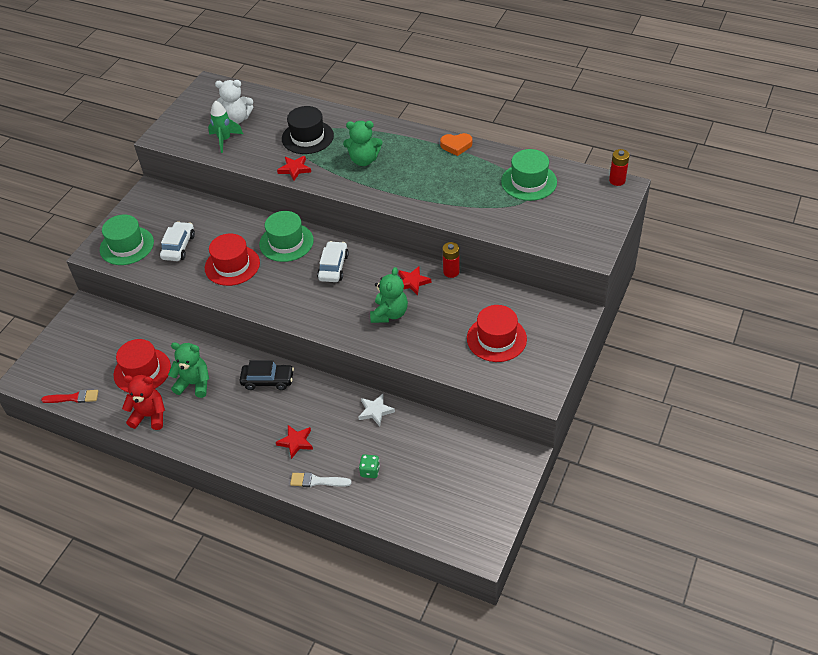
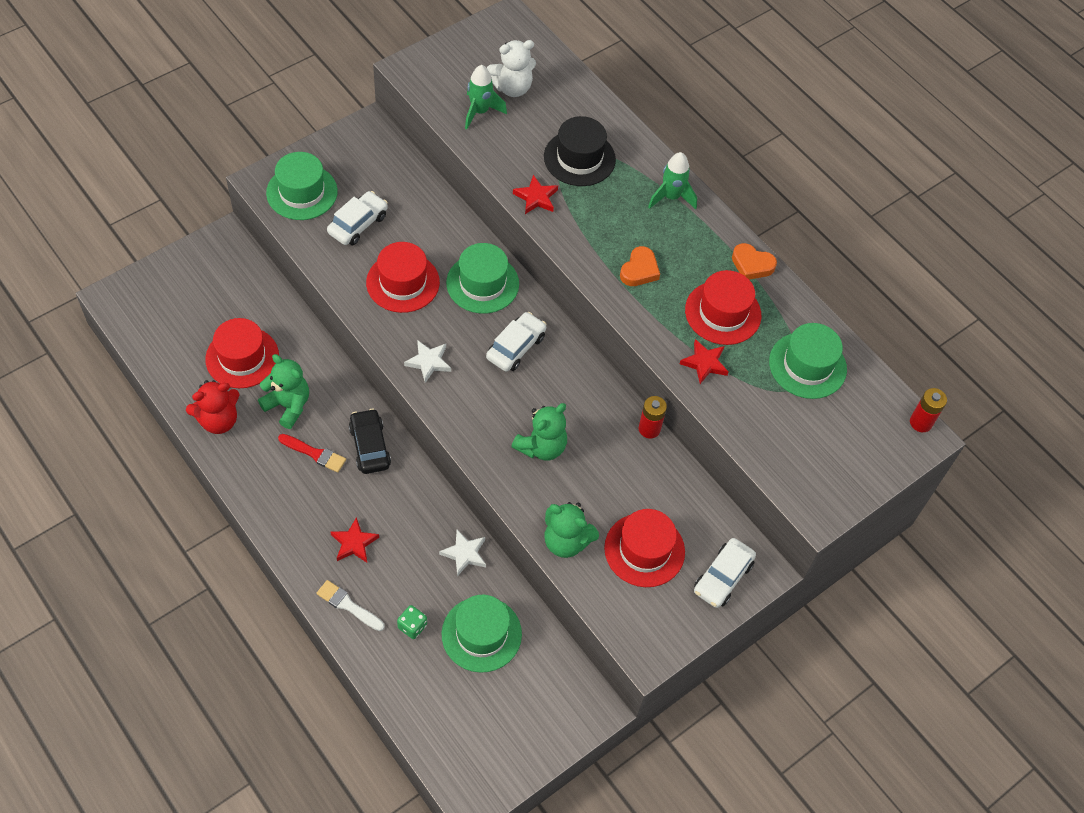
camera: 20 degrees right, 10 degrees up
(73, 398) = (152, 352): red brush -> red brush (315, 454)
(150, 416) = (218, 420): red teddy bear -> red teddy bear turned 120 degrees clockwise
(237, 119) = (512, 88): white teddy bear -> white teddy bear turned 45 degrees counterclockwise
(268, 380) = (369, 446): black car -> black car turned 135 degrees counterclockwise
(281, 301) = (428, 362): none -> white star
(364, 160) = (626, 227): green teddy bear -> green teddy bear (566, 541)
(380, 133) = (671, 197): none -> green rocket
(389, 179) = (639, 270): none -> orange heart
(412, 282) = (595, 418): red star -> red star (704, 363)
(419, 452) = (481, 634): none -> green hat
(457, 178) = (723, 313): none -> red hat
(556, 330) = (723, 577): none -> white car

